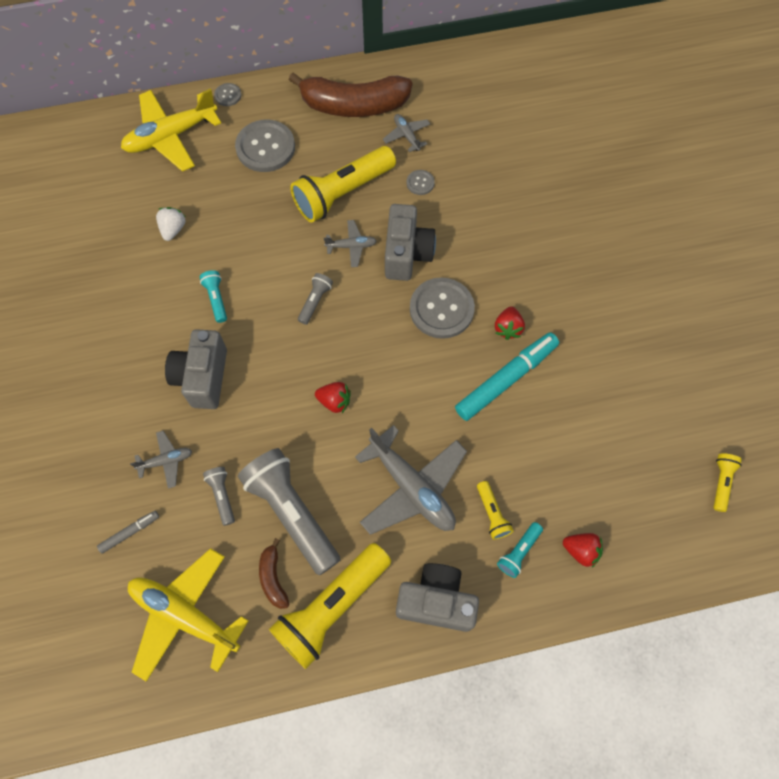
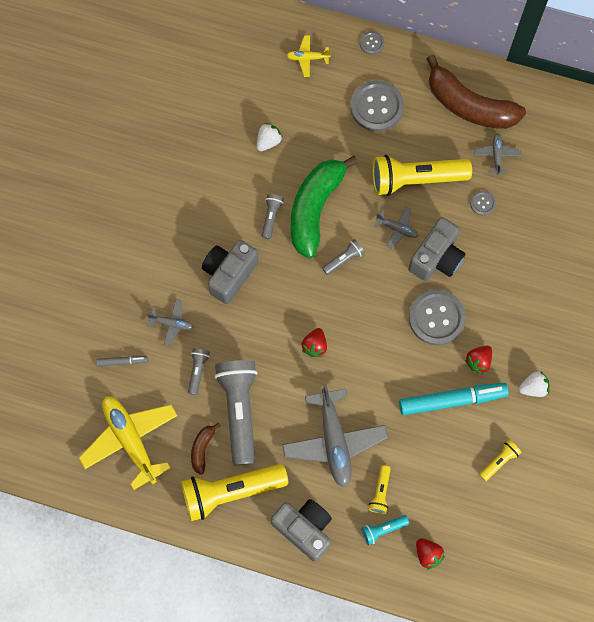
camera: 30 degrees right, 5 degrees up
(171, 136) = (307, 58): yellow plane -> yellow plane, size x0.48
(216, 299) = (271, 217): turquoise flashlight -> grey flashlight
(258, 268) = (315, 209): none -> green banana
(334, 401) = (315, 346): red strawberry -> red strawberry turned 60 degrees clockwise
(576, 325) = (533, 387): none -> white strawberry
(721, 482) = (564, 567): yellow flashlight -> yellow flashlight (499, 461)

